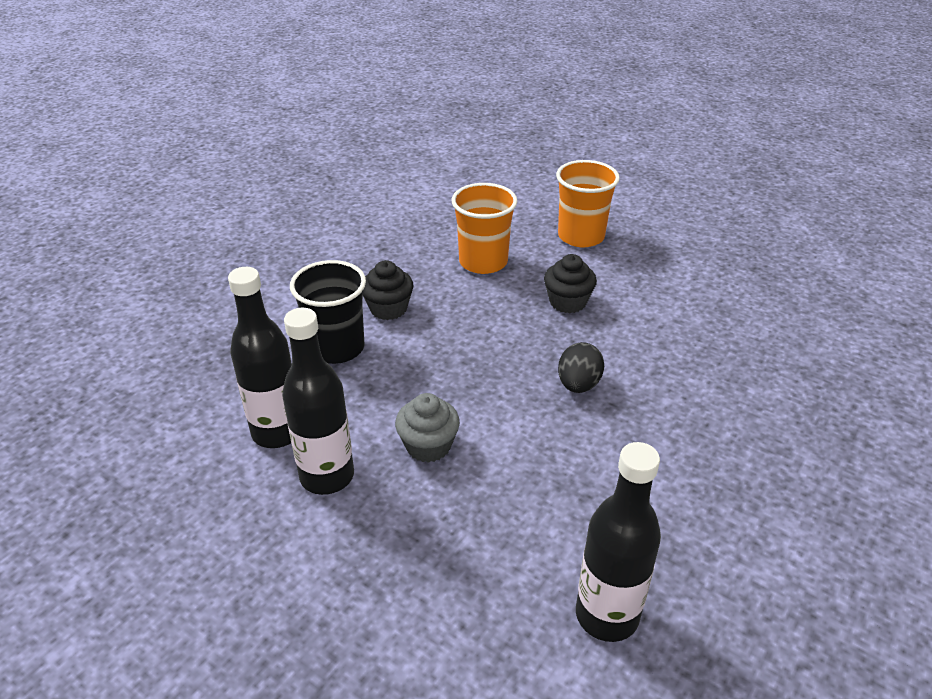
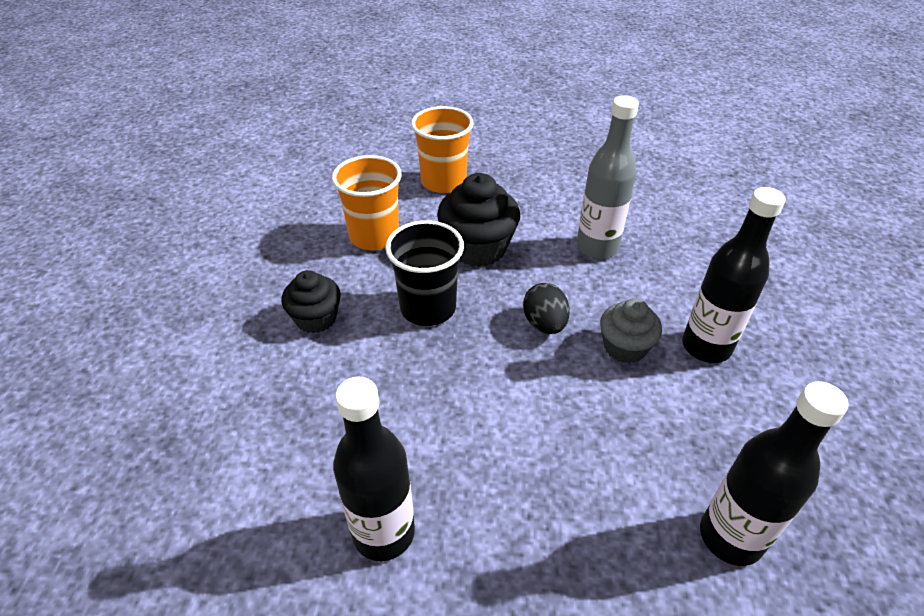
camera: 30 degrees left, 5 degrees up
(277, 432) = (294, 509): black bottle -> black bottle (706, 347)
(336, 348) = (292, 383): black cup -> black cup (428, 308)
(428, 446) = (459, 447): grey cupcake -> grey cupcake (624, 347)
(567, 302) = (477, 248): black cupcake -> black cupcake, size x1.57
(686, 340) = (597, 247): none -> grey bottle

